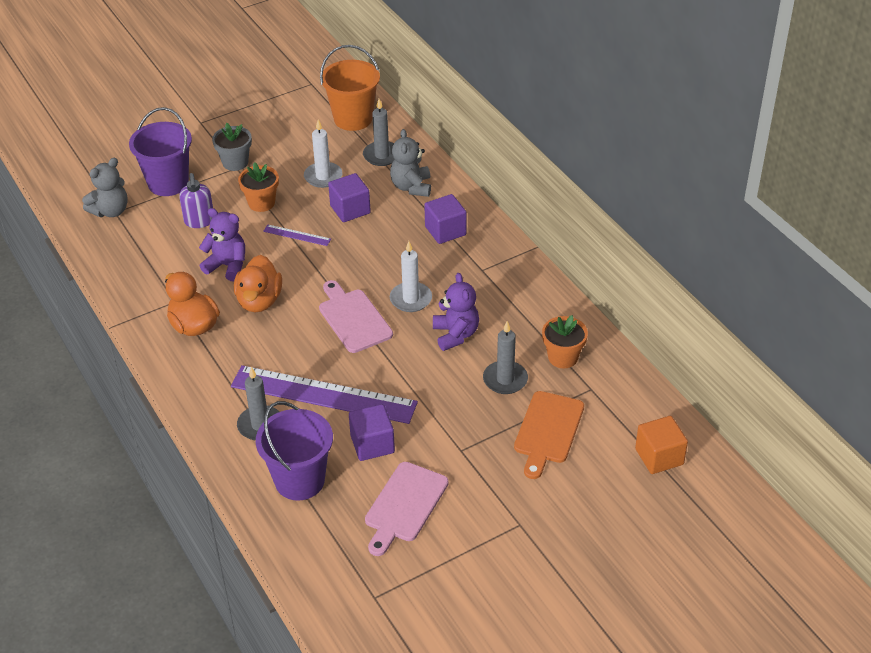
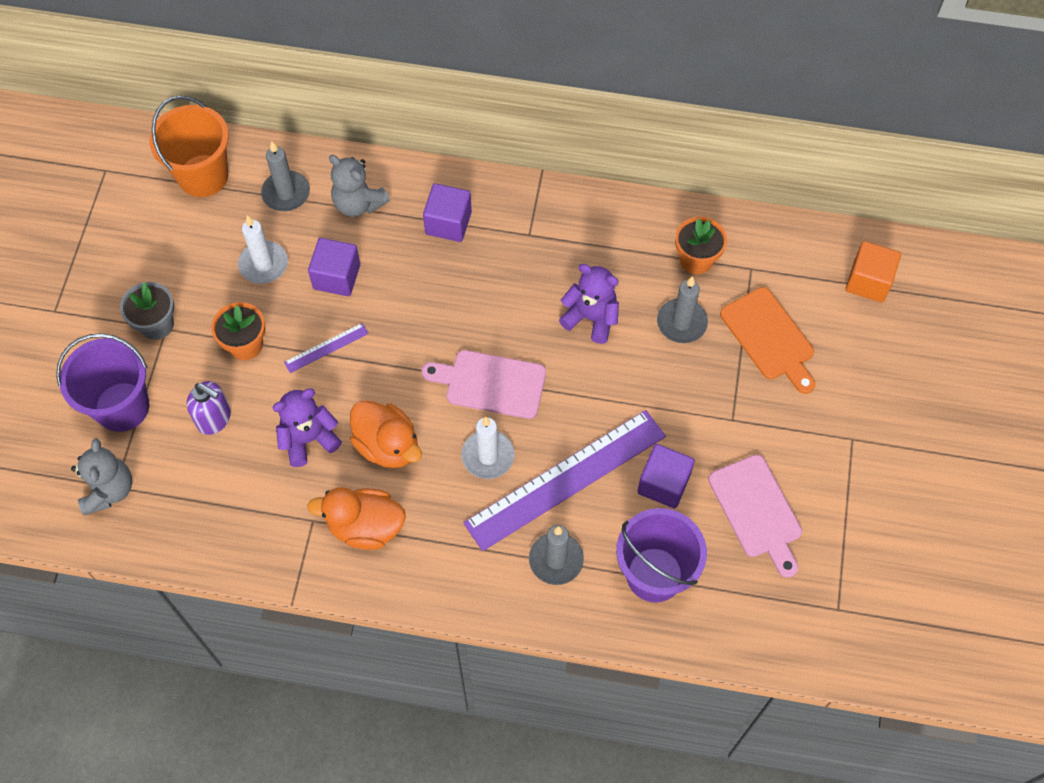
camera: 50 degrees left, 20 degrees up
(411, 299) = (511, 319): white candle -> white candle (488, 456)

